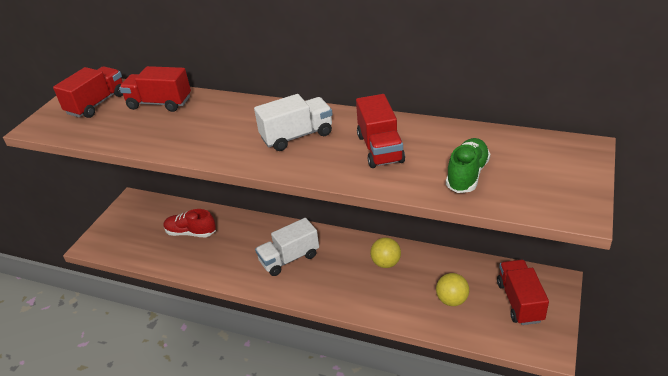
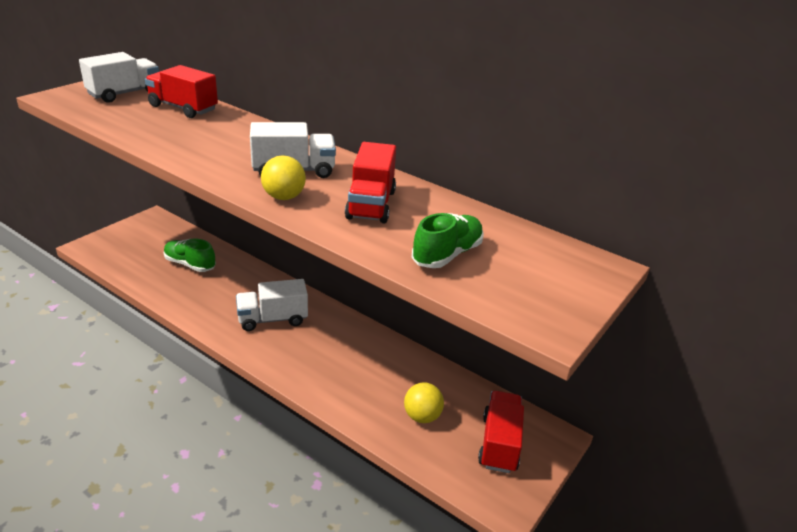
camera: 10 degrees right, 5 degrees down
(97, 104) = (124, 94): red truck -> white truck
(191, 233) = (190, 264): red shoe -> green shoe
(386, 263) = (372, 355): yellow ball -> yellow ball (284, 197)

